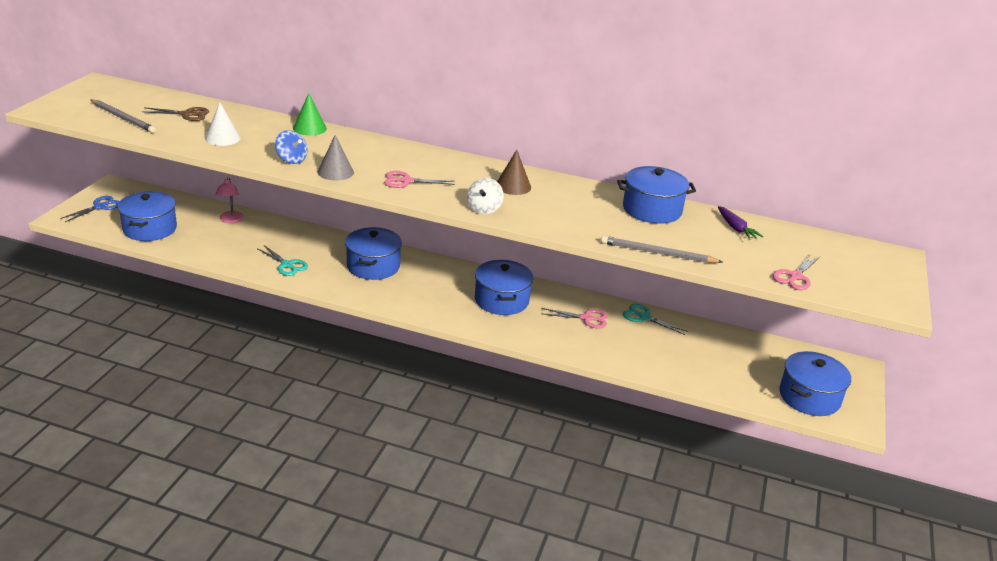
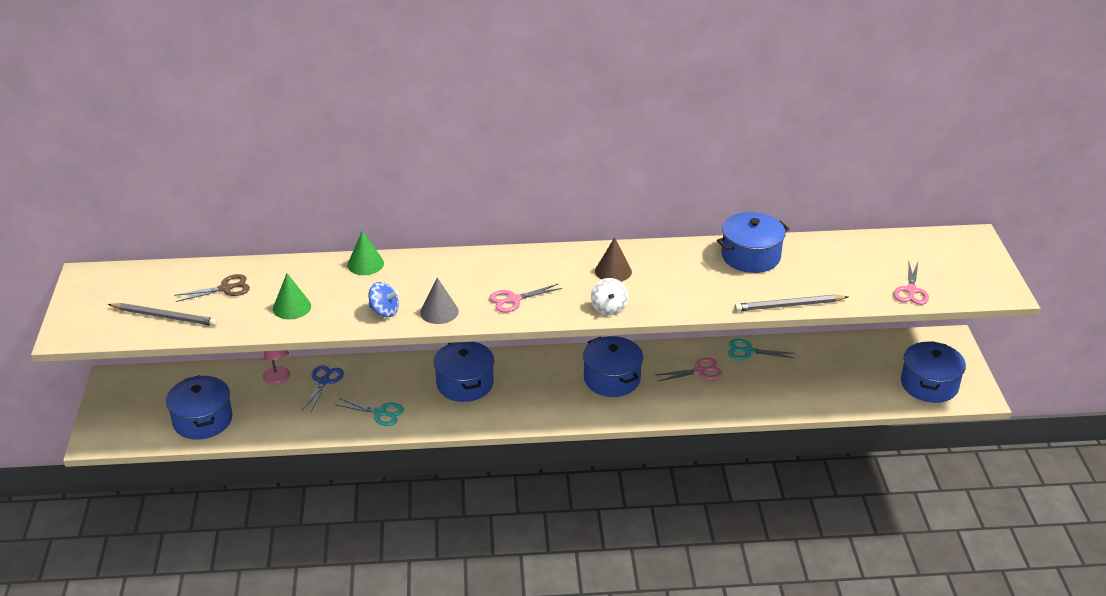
camera: 20 degrees left, 5 degrees up
(100, 207) = (123, 412): blue scissors -> blue scissors (324, 381)
(222, 138) = (292, 307): white cone -> green cone
(736, 228) = (832, 253): purple carrot -> none

